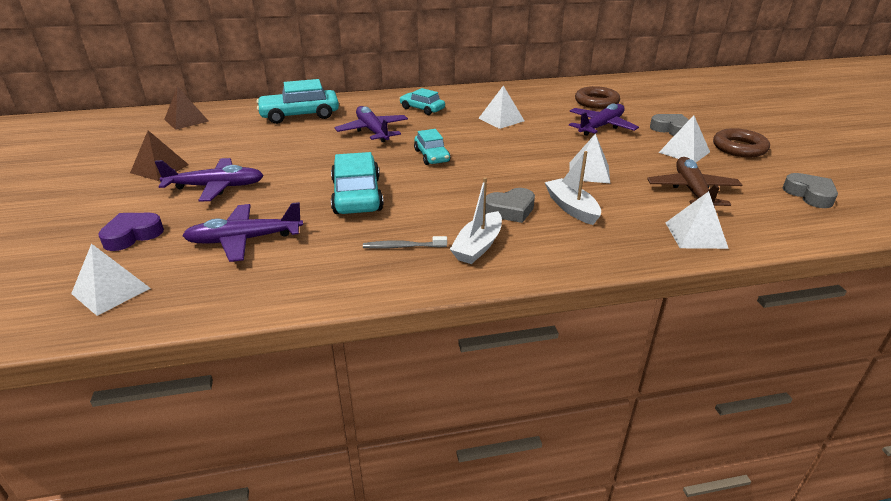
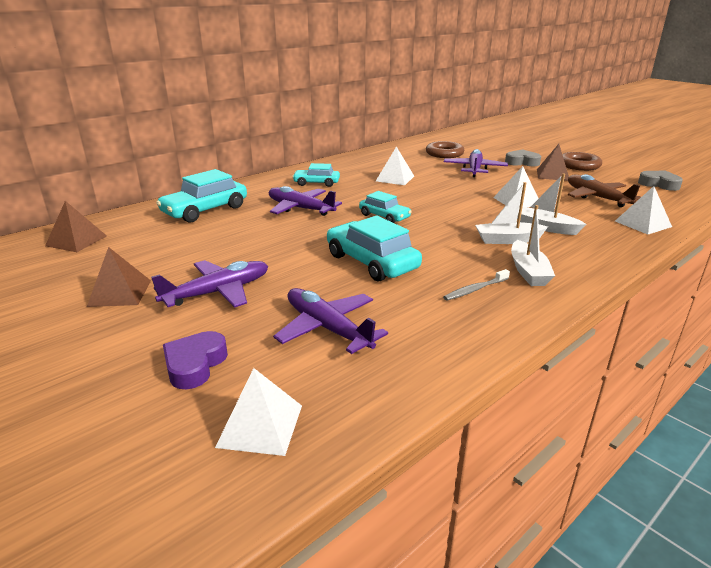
camera: 30 degrees left, 5 degrees down
(245, 239) = (328, 328): purple plane -> purple plane turned 90 degrees clockwise
(510, 210) = (508, 240): grey heart -> white boat
(684, 152) = (552, 175): white pyramid -> brown pyramid

